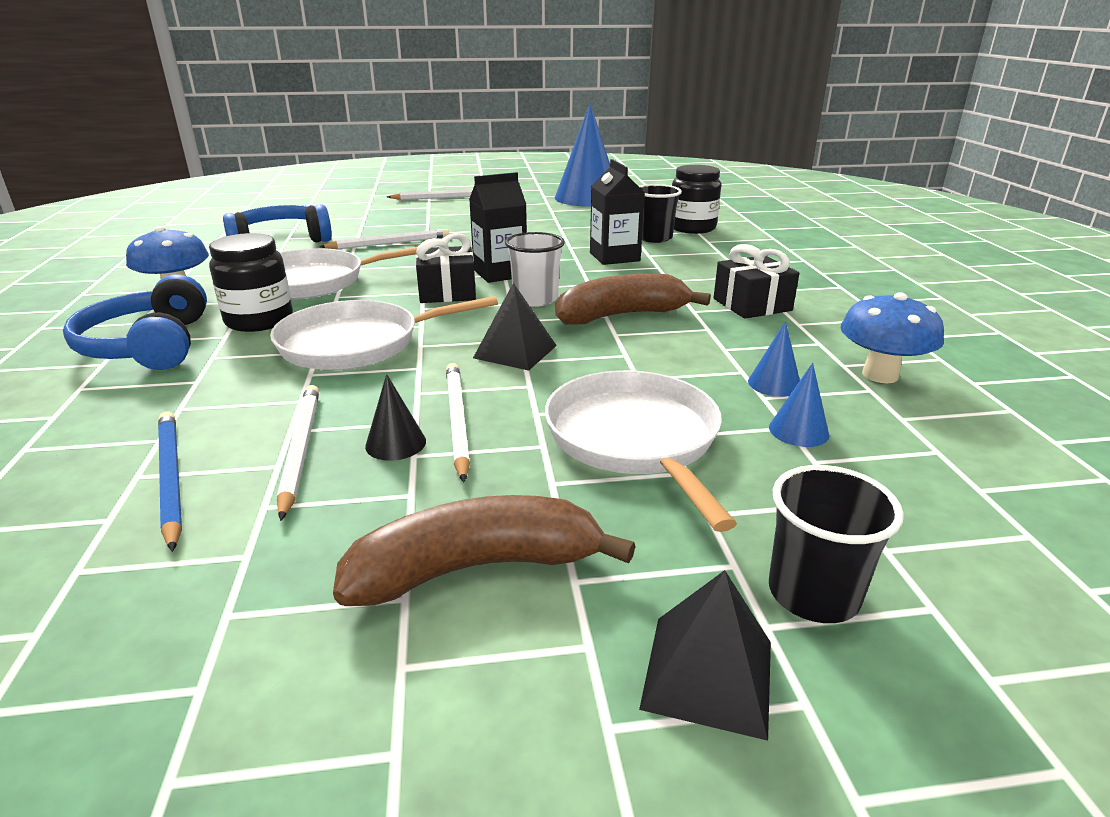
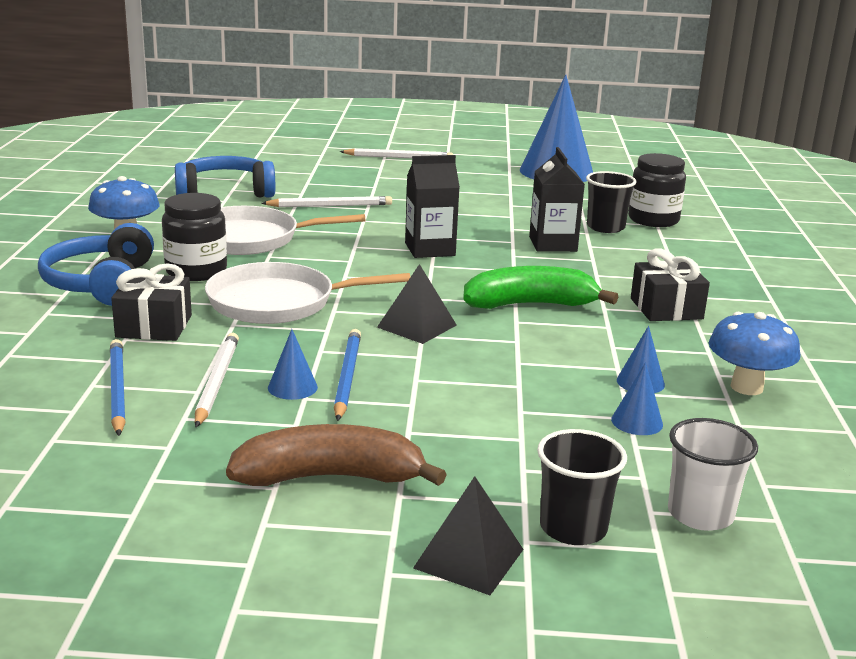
camera: 10 degrees right, 5 degrees down
(395, 443) = (292, 387): black cone -> blue cone
(447, 292) = (372, 263): black gift -> black gift (154, 326)
(457, 421) = (347, 377): white pencil -> blue pencil
(535, 299) = (454, 279): white cup -> white cup (700, 514)
(621, 315) = (530, 304): brown banana -> green banana
(635, 439) = (491, 410): white pan -> none

